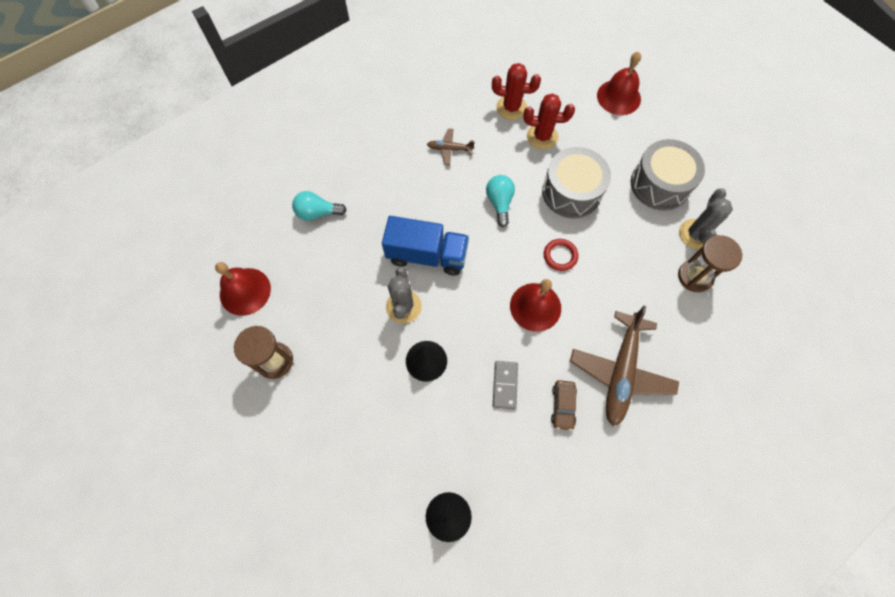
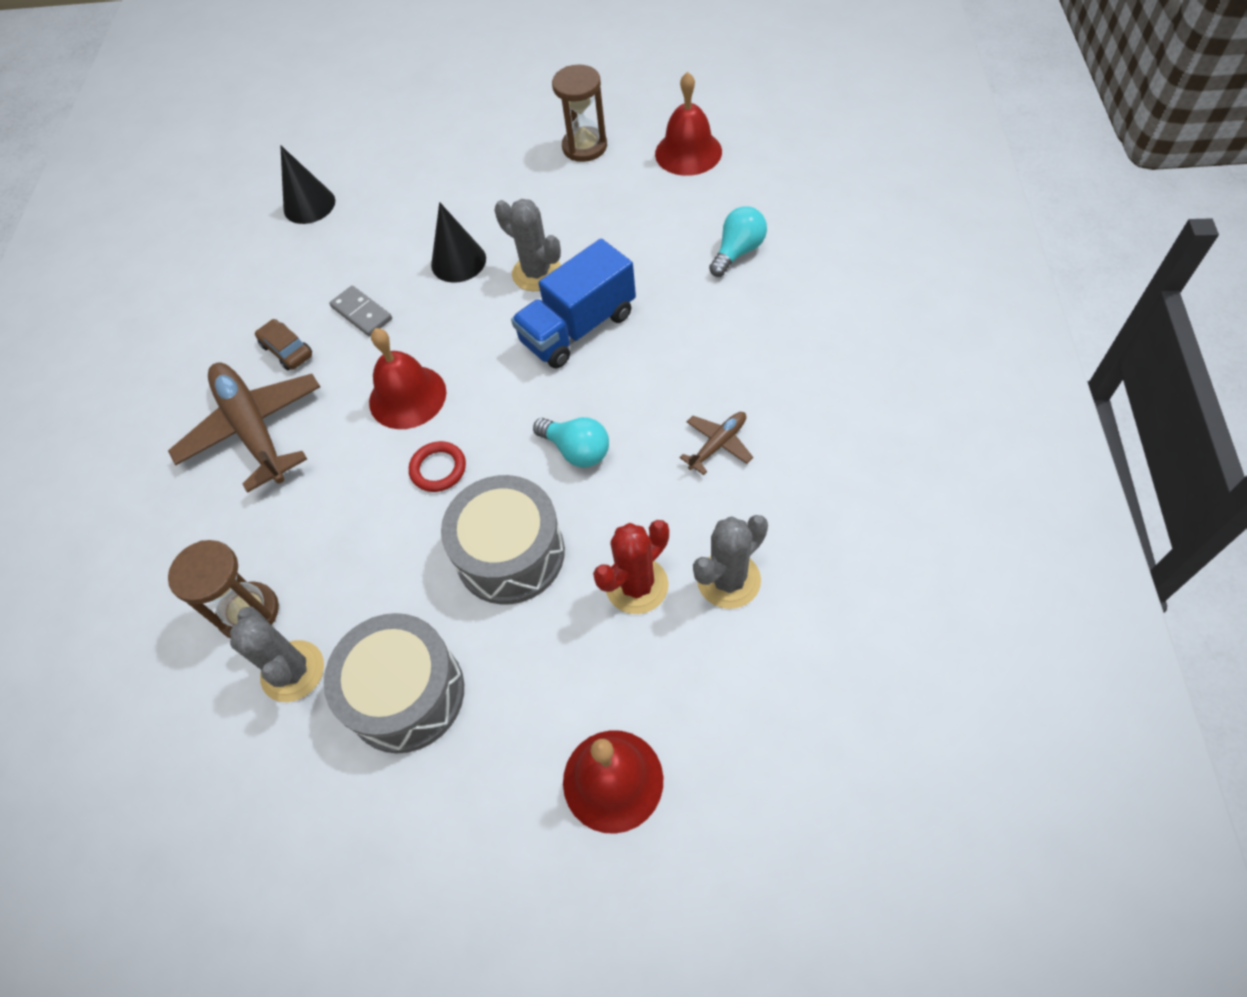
camera: 135 degrees right, 10 degrees down
(511, 108) = (728, 580): red cactus -> grey cactus

